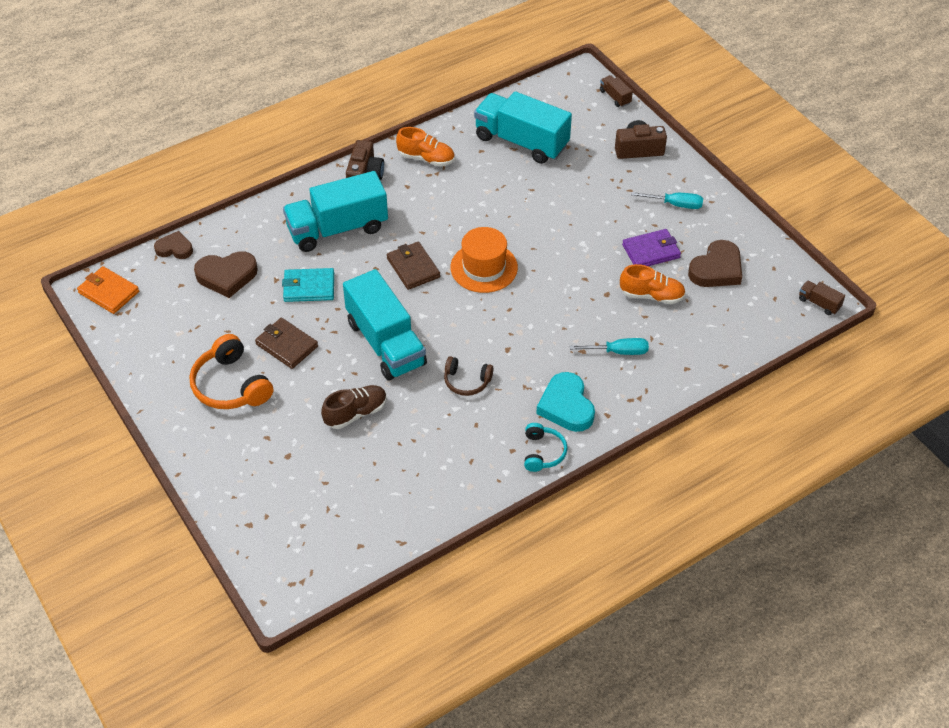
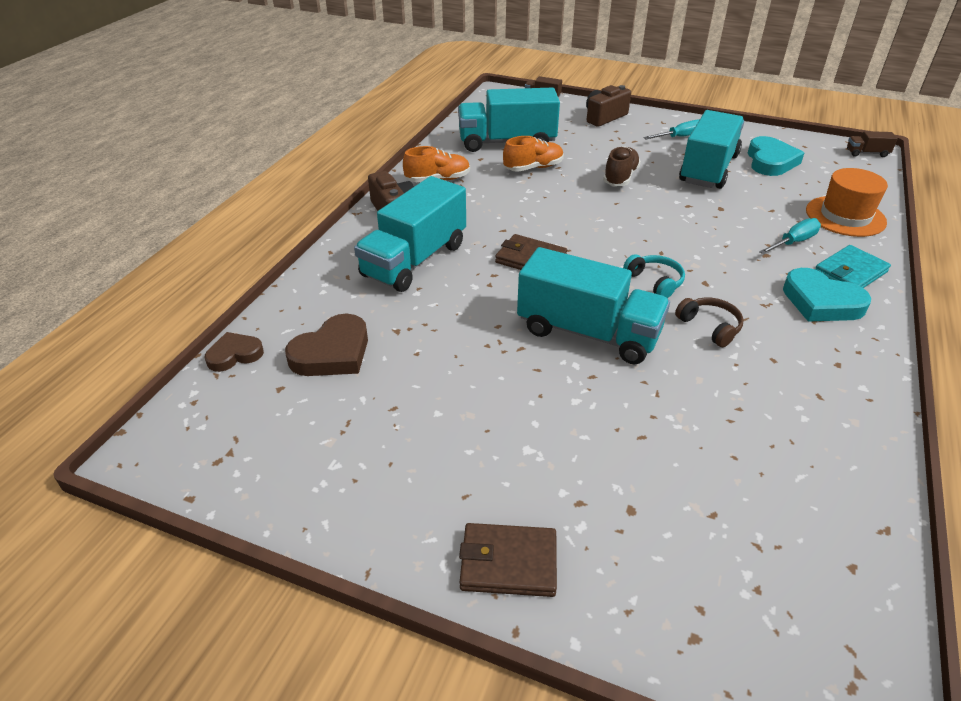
camera: 35 degrees left, 10 degrees down
(108, 292) = (179, 443): orange wallet -> none
(230, 385) = (464, 467): orange headphones -> none
(286, 345) = (483, 387): brown wallet -> brown wallet (508, 563)
(309, 287) = (443, 321): turquoise wallet -> turquoise wallet (850, 272)
(356, 413) = (646, 415): brown shoe -> brown shoe (620, 177)
(466, 381) = (710, 327): brown headphones -> brown headphones turned 105 degrees counterclockwise
(484, 267) = (595, 232): orange hat -> orange hat (845, 216)
(543, 452) = (865, 351): turquoise headphones -> turquoise headphones (655, 282)
(651, 251) = (708, 169): purple wallet -> turquoise truck
(652, 295) = (754, 195): orange shoe -> orange shoe (533, 168)
(716, 269) = (770, 161): brown heart -> turquoise heart

